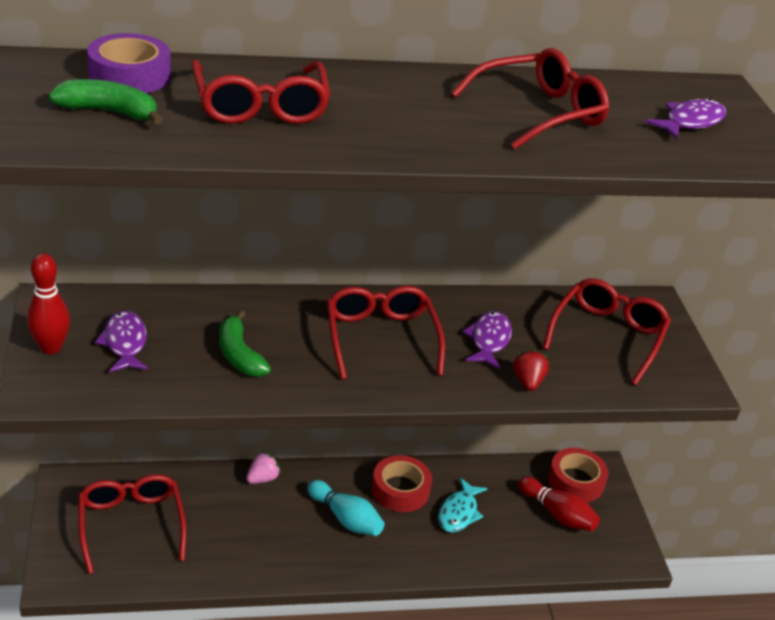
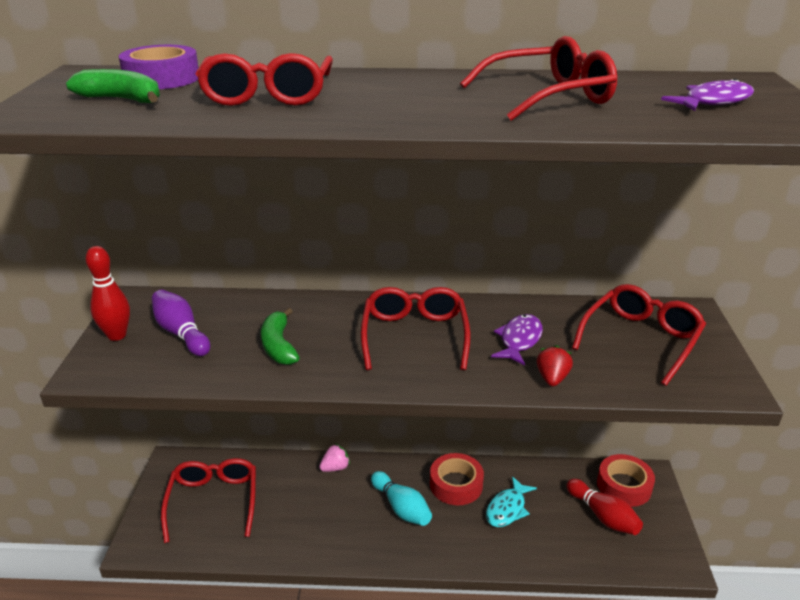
camera: 15 degrees right, 5 degrees down
(125, 343) = (181, 333): purple fish -> purple bowling pin

